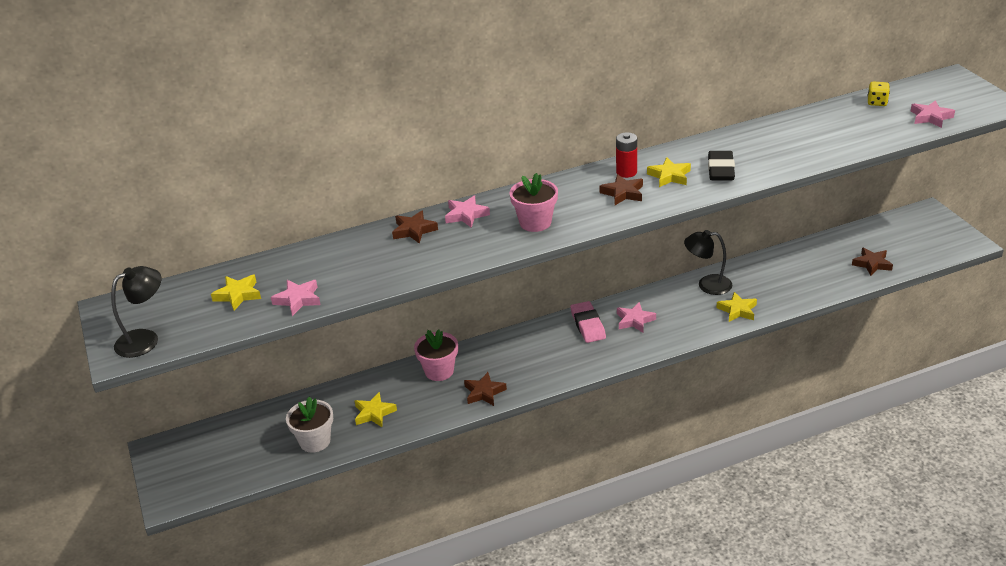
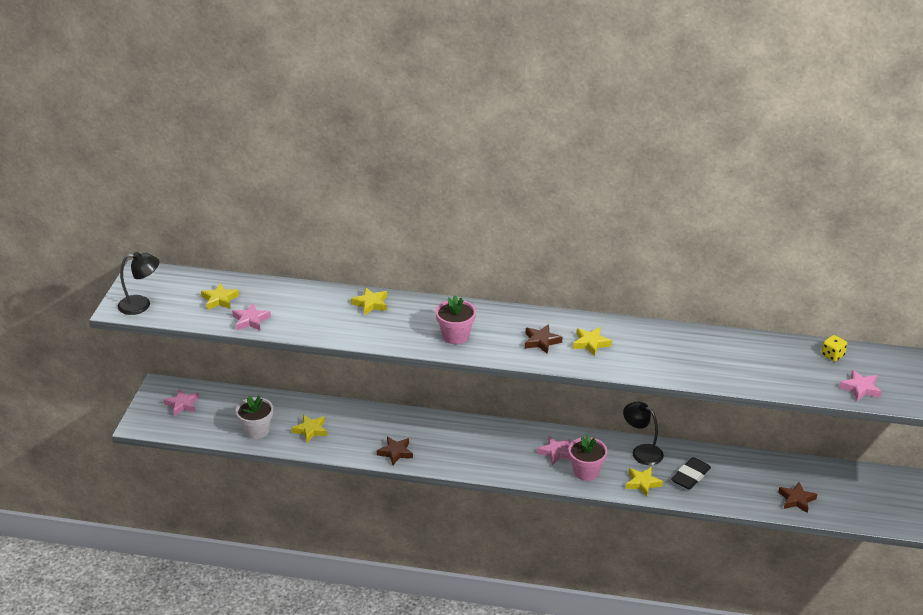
camera: 30 degrees right, 0 degrees up
(414, 230) = (371, 304): brown star -> yellow star
(439, 371) = (380, 421): pink flower pot -> pink flower pot (586, 471)
(466, 215) = (416, 308): pink star -> pink star (182, 404)
(588, 325) = (517, 439): pink eraser -> none
(626, 172) = (563, 326): red battery -> none
(720, 170) = (635, 356): black eraser -> black eraser (690, 476)

